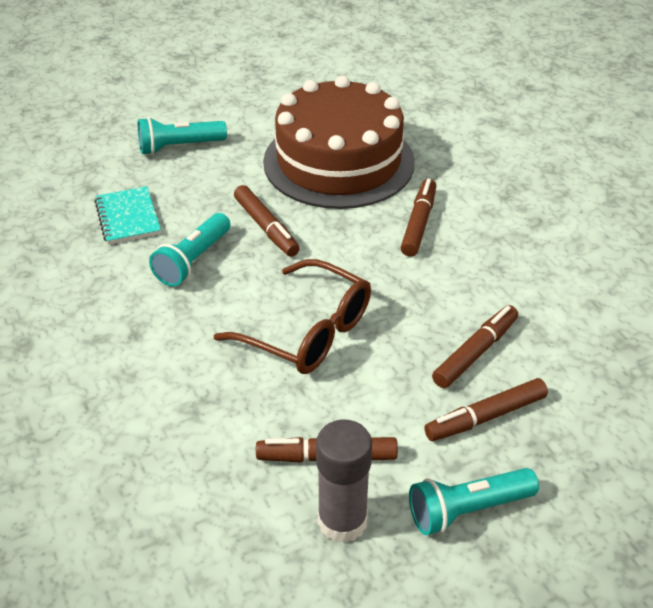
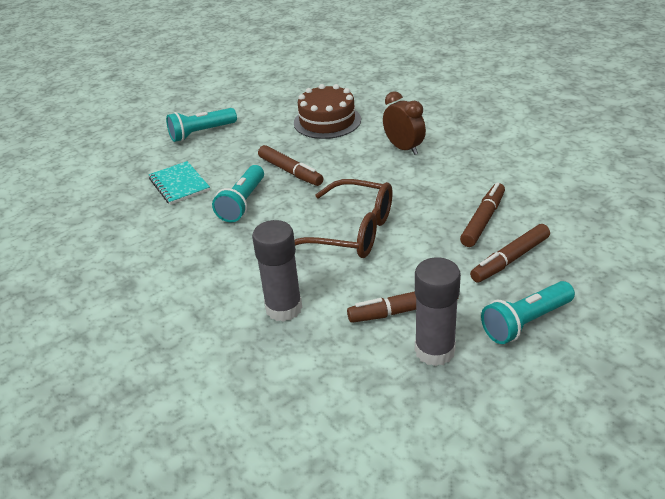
camera: 10 degrees left, 5 degrees down
(188, 420) = (284, 308): none -> grey glue stick
(338, 162) = (327, 121): brown cake -> brown cake, size x0.58
(419, 223) = (404, 148): brown marker -> brown clock

